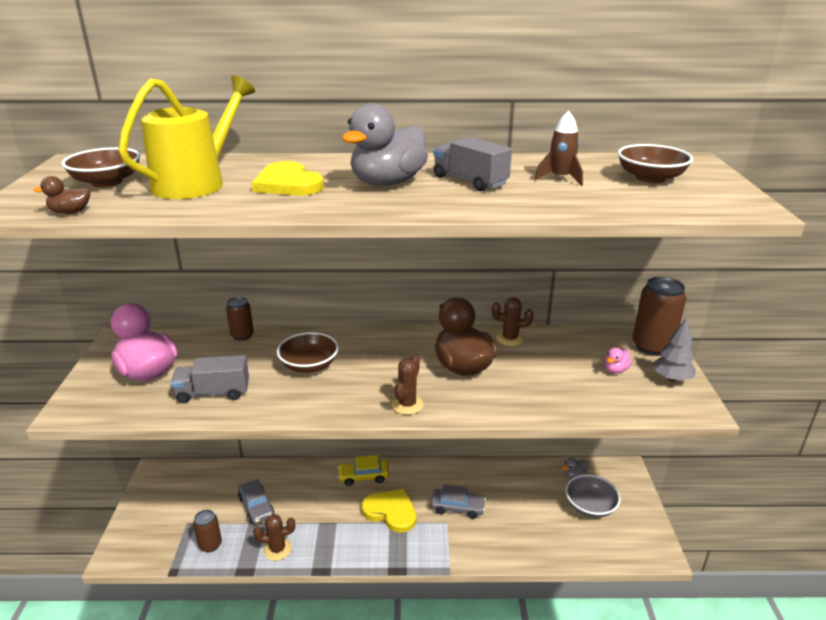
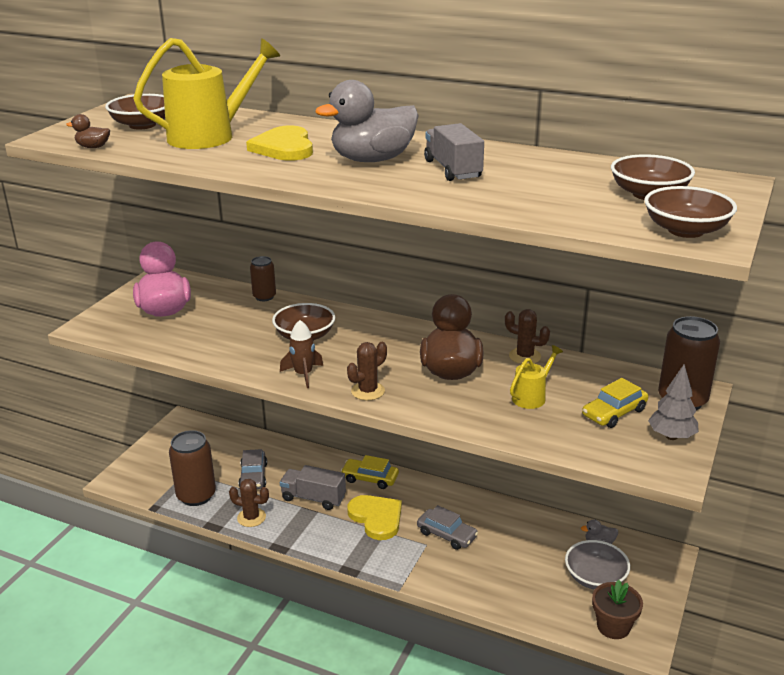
camera: 25 degrees right, 0 degrees up
(210, 545) = (196, 495): brown can -> brown can, size x1.73
(213, 393) = (206, 340): grey truck -> grey truck (313, 498)
(544, 372) = (532, 396): none -> yellow watering can
(560, 178) = (549, 180): brown rocket -> brown rocket (303, 374)
(615, 370) = (614, 412): pink duck -> yellow car
(629, 544) = (613, 626): none -> brown flower pot
(719, 202) = (685, 230): none -> brown bowl

